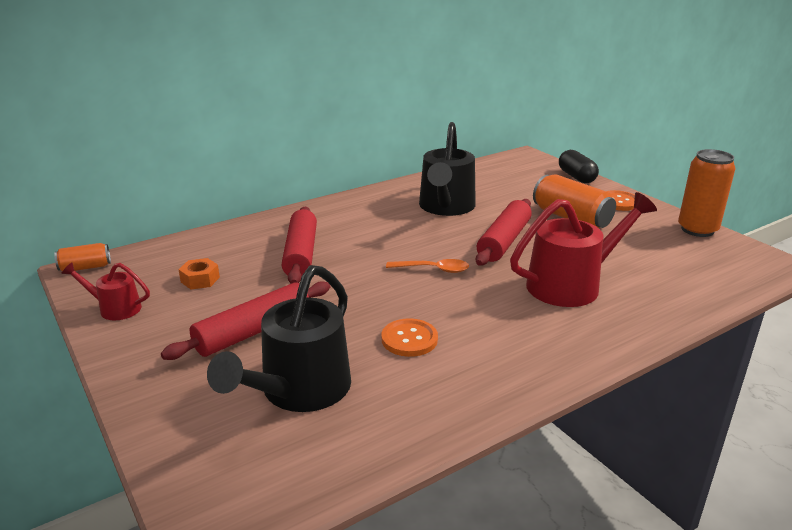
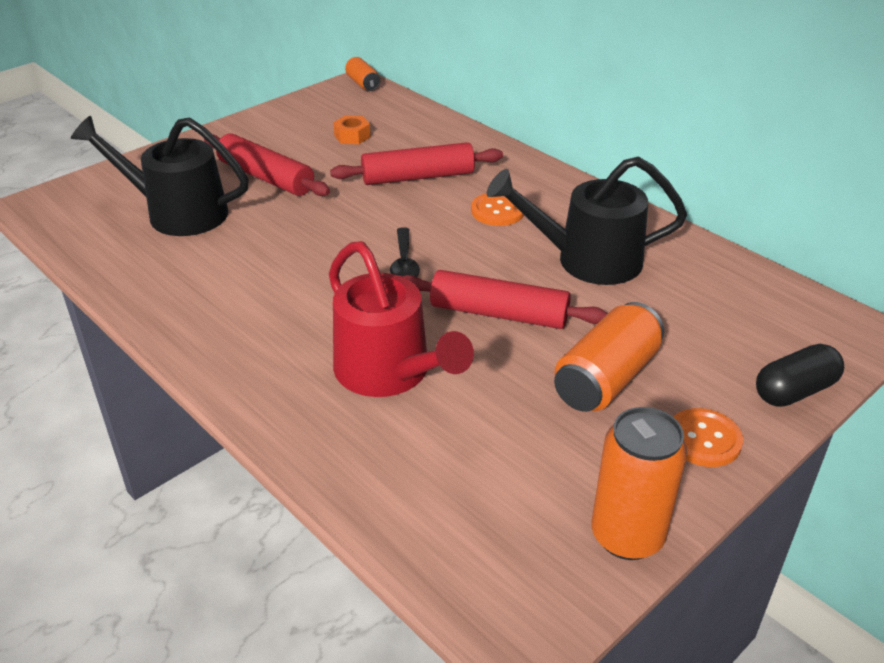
camera: 80 degrees right, 10 degrees up
(115, 308) = (297, 111): red watering can -> none
(409, 339) = (256, 259): orange button -> orange button (498, 211)
(433, 269) = (404, 263): orange spoon -> black spoon

